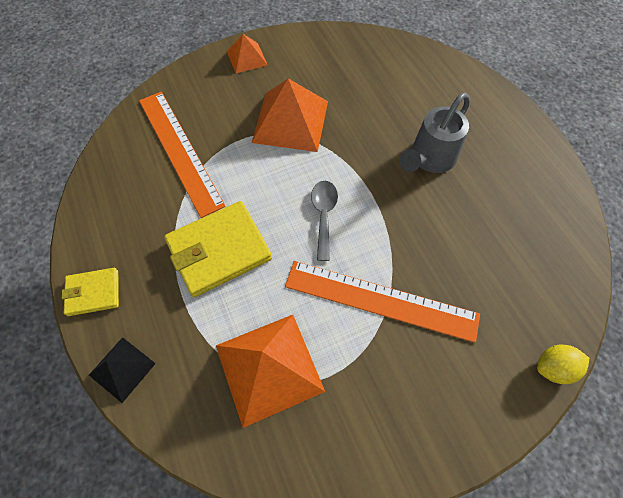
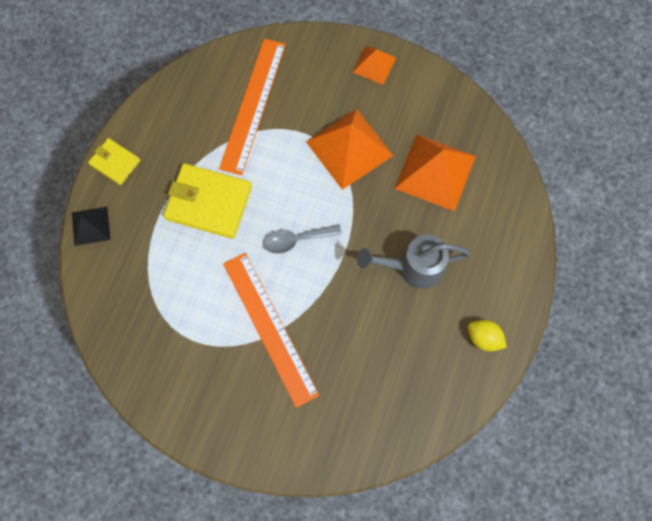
camera: 45 degrees right, 10 degrees up
(269, 368) = (166, 303): orange pyramid -> orange pyramid (435, 172)
(324, 215) = (296, 240): grey spoon -> grey spoon turned 150 degrees counterclockwise
(553, 367) = (324, 468): yellow lemon -> yellow lemon (483, 338)

